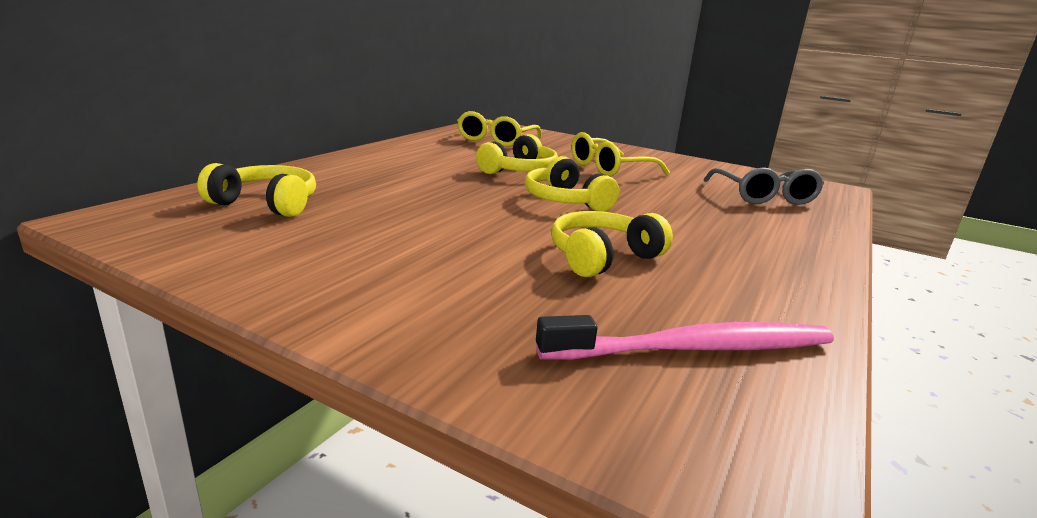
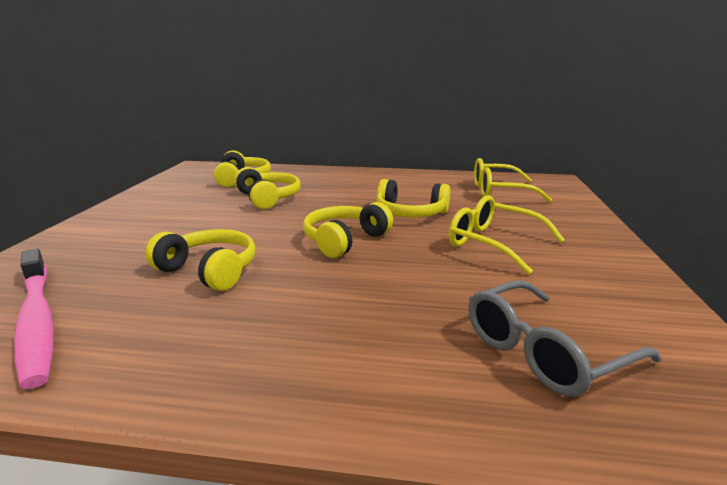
camera: 70 degrees right, 0 degrees up
(388, 205) = (268, 198): none -> yellow headphones

